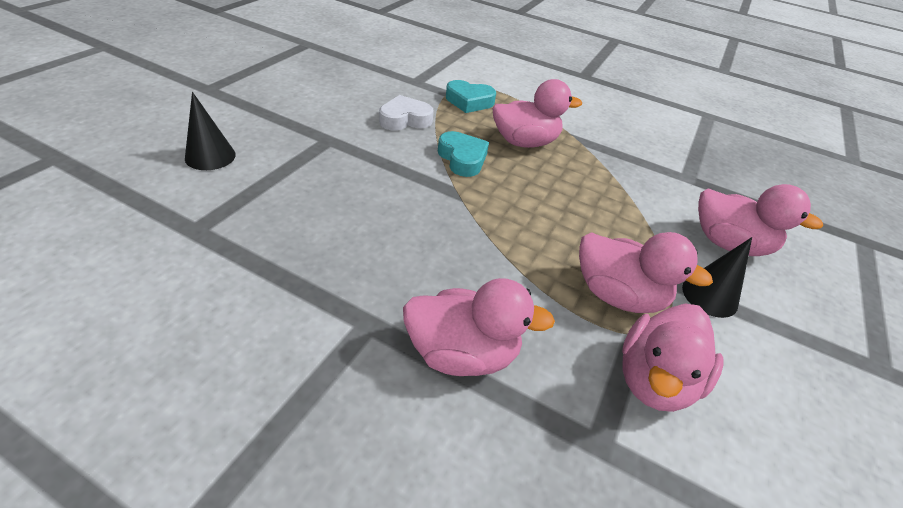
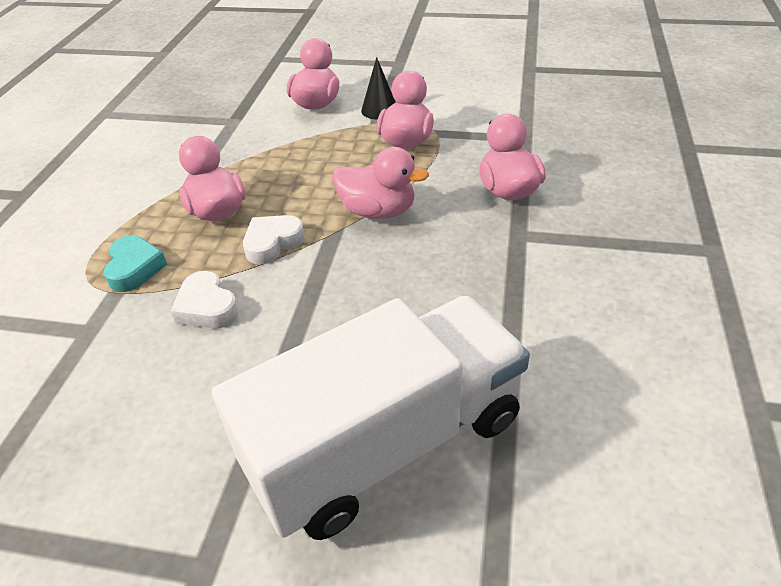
camera: 100 degrees left, 0 degrees up
(210, 156) = (385, 443): black cone -> white truck
(462, 159) = (272, 243): turquoise heart -> white heart
(654, 380) = (467, 125): pink duck -> pink duck (378, 211)

